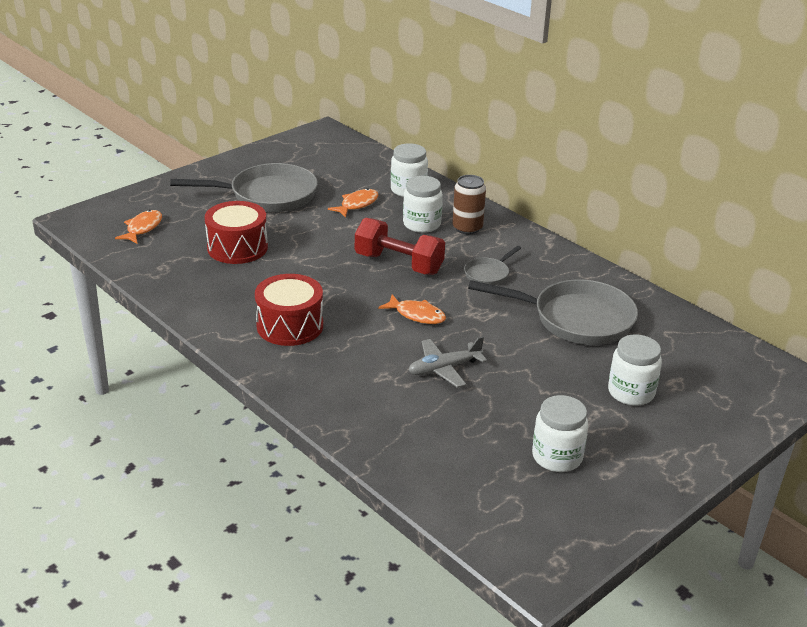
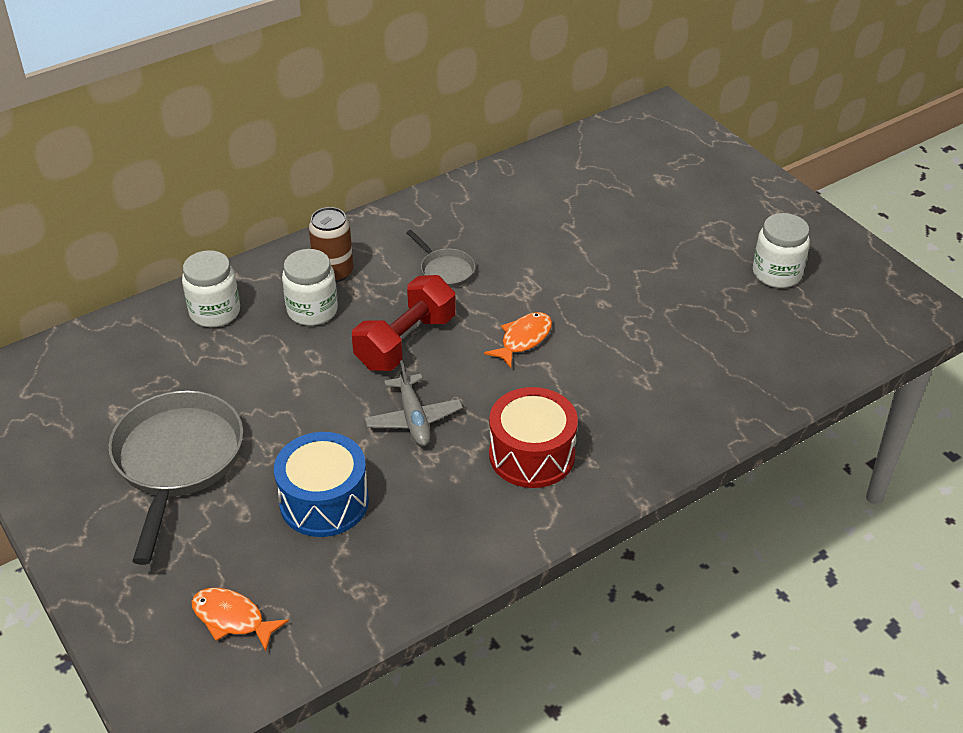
camera: 80 degrees left, 10 degrees up
(237, 248) = (324, 501): red drum -> blue drum
(357, 204) = (238, 366): orange fish -> none
(444, 369) = (631, 330): grey plane -> grey plane (413, 418)
(576, 319) = (548, 220): grey pan -> none
(631, 392) = (678, 209): white jar -> none

